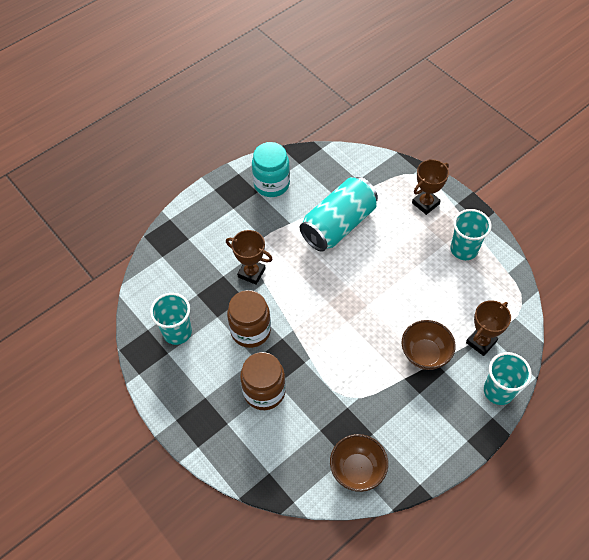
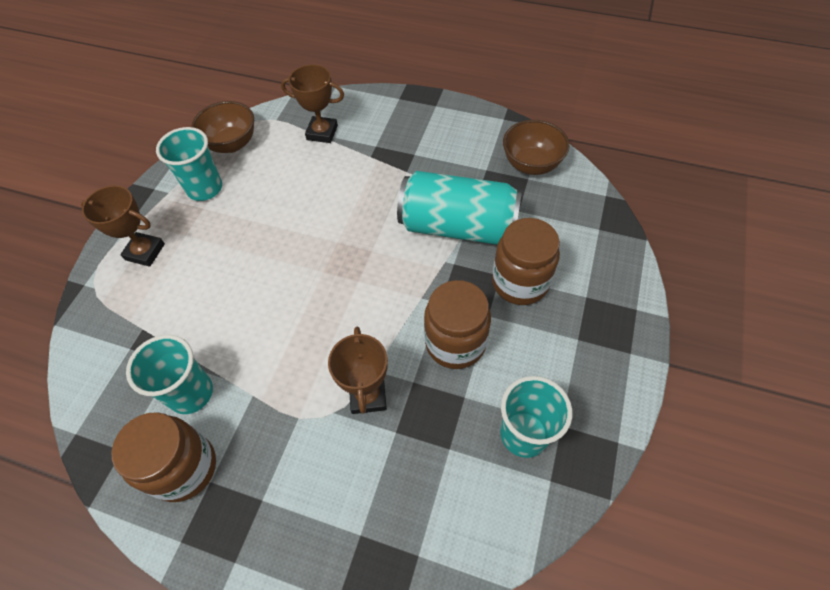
camera: 120 degrees left, 0 degrees up
(271, 184) = (184, 468): turquoise jar -> brown jar
(338, 225) = (227, 331): turquoise can -> turquoise can (458, 226)
(425, 354) = (366, 167): brown bowl -> brown bowl (232, 144)
(498, 391) = (369, 103): turquoise cup -> turquoise cup (191, 393)

